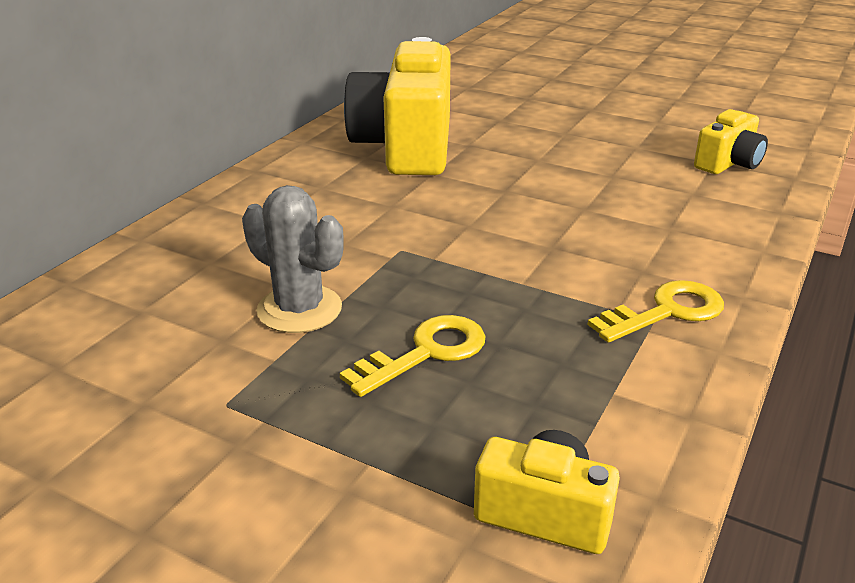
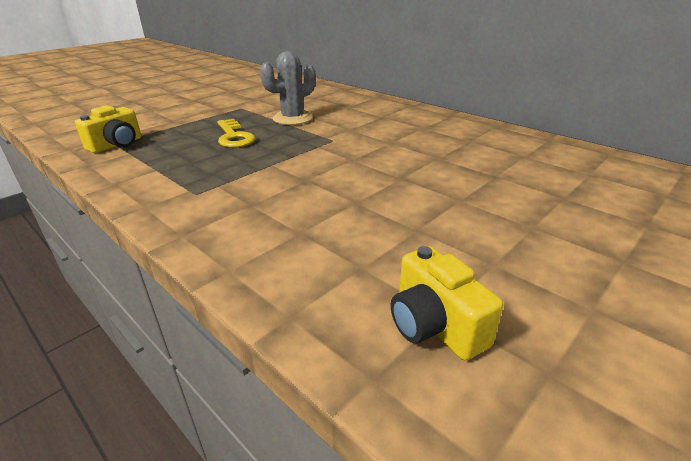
camera: 105 degrees right, 0 degrees up
(406, 147) = (489, 153): yellow camera -> none
(666, 312) = (198, 199): yellow key -> none

